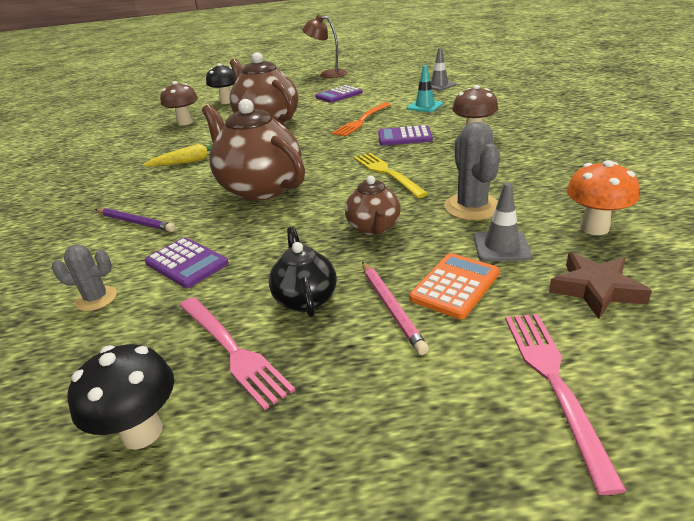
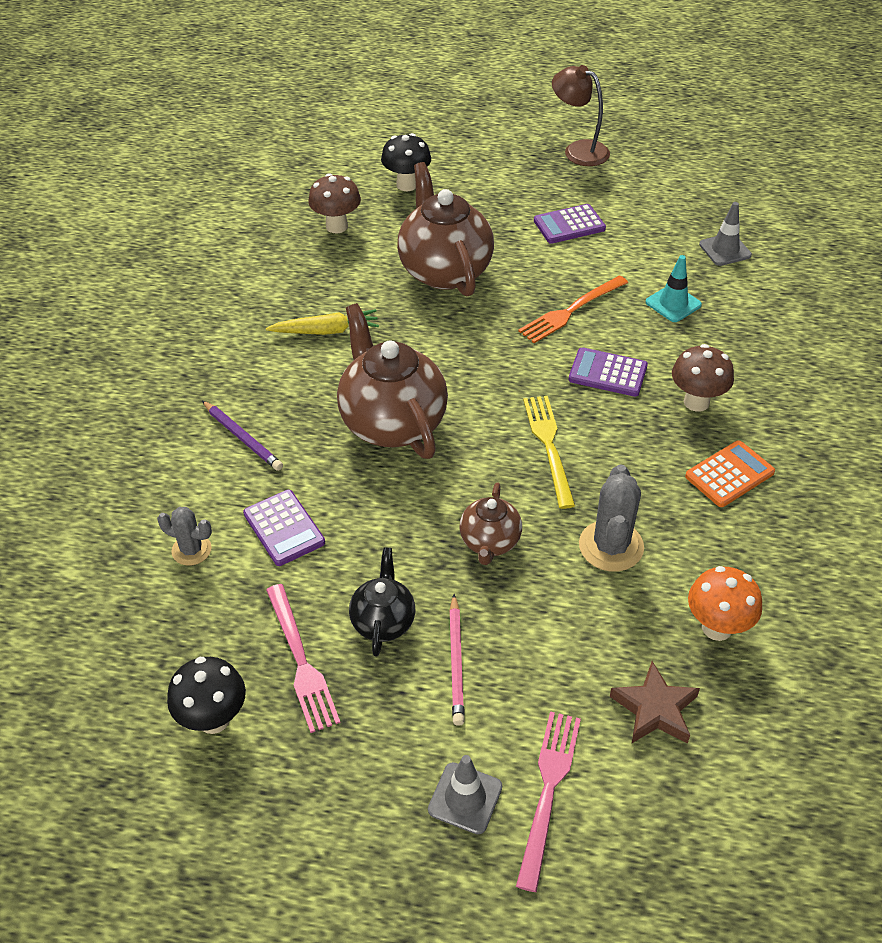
camera: 15 degrees right, 15 degrees up
(455, 286) = (528, 656): orange calculator -> orange calculator (729, 474)
(501, 246) = (604, 619): grey traffic cone -> grey traffic cone (465, 798)

